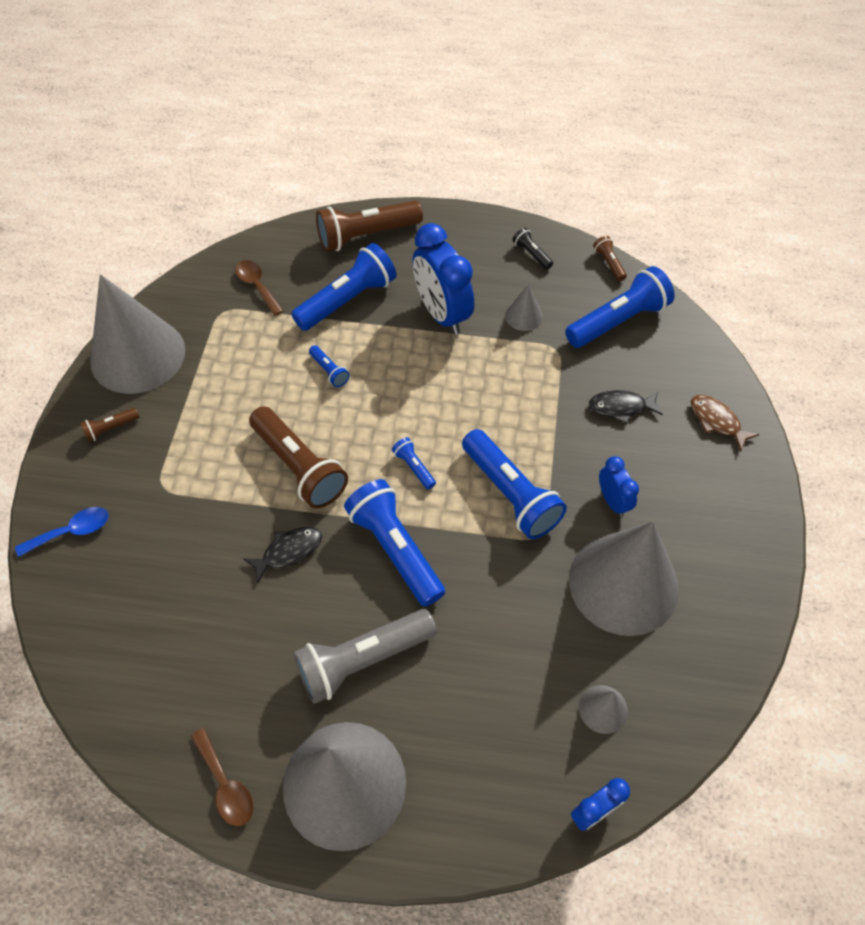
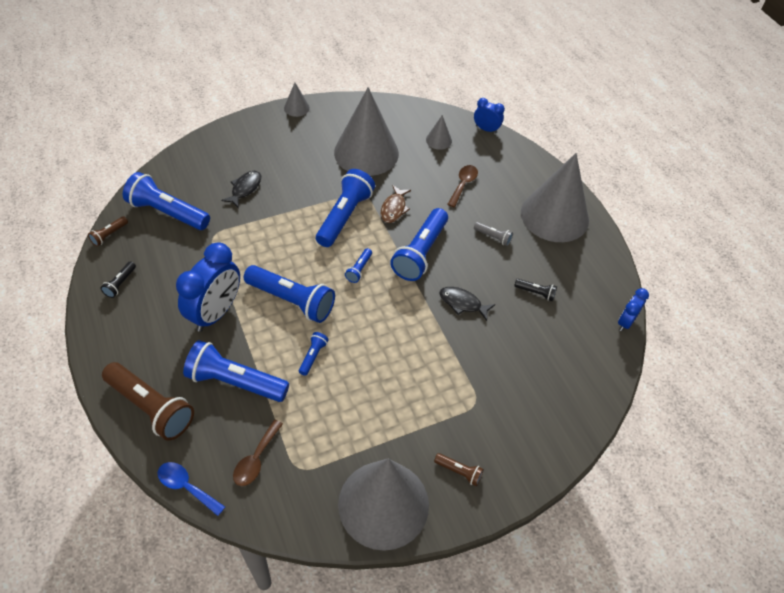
camera: 125 degrees left, 5 degrees down
(71, 531) = (547, 435): blue spoon -> blue spoon (186, 487)
(226, 784) = (598, 261): brown spoon -> brown spoon (463, 185)
(240, 651) = (535, 293): none -> black flashlight
(299, 466) = (402, 330): brown flashlight -> none
(363, 660) = (493, 237): grey flashlight -> grey flashlight, size x0.45
(413, 383) = (292, 300): none -> blue flashlight
(524, 316) = (191, 264): grey cone -> grey cone (296, 108)
(612, 501) = (317, 172): blue clock -> blue clock (625, 322)
(621, 407) = (245, 188): black fish -> black fish turned 120 degrees counterclockwise
(717, 421) = (229, 145): brown fish -> brown fish (394, 208)

